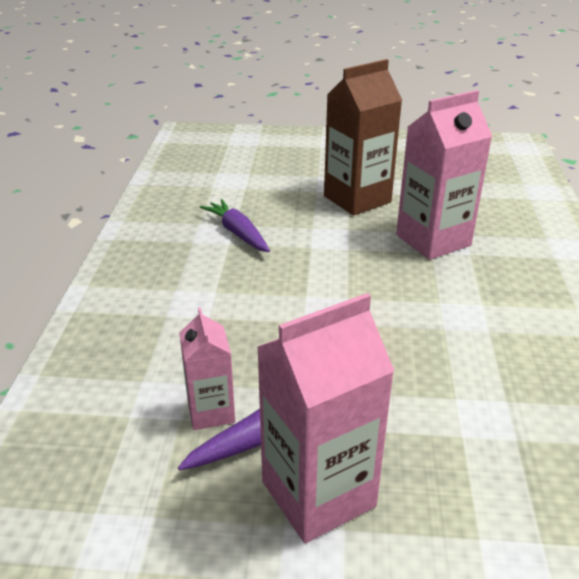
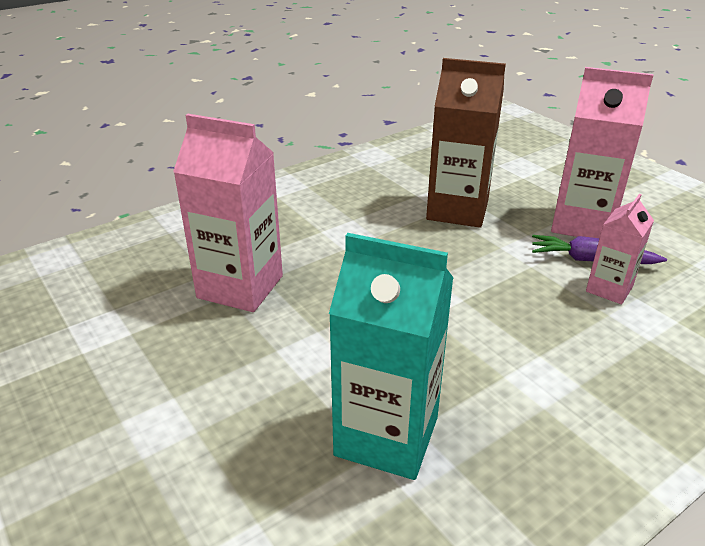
camera: 130 degrees left, 0 degrees up
(238, 233) = (386, 436): purple carrot -> turquoise carton
(357, 199) = (190, 379): brown carton -> brown carton (457, 210)

